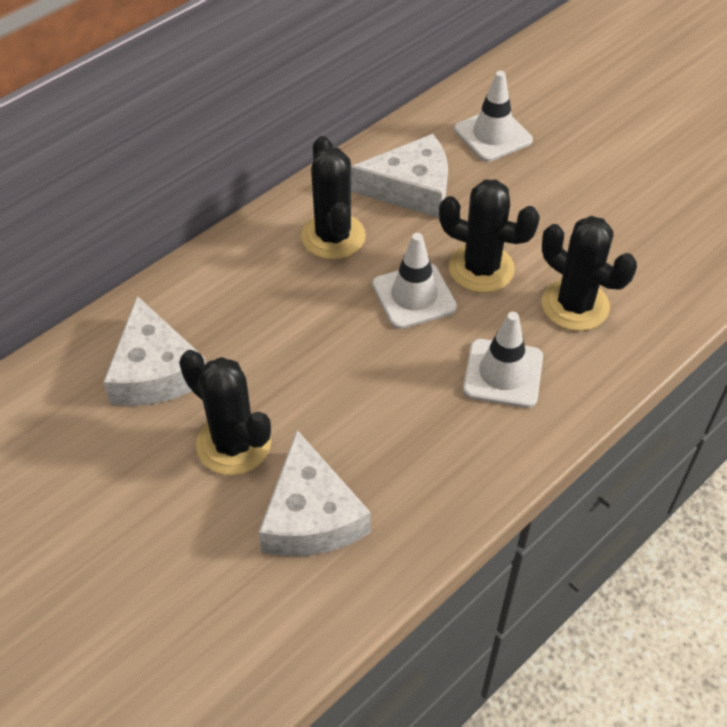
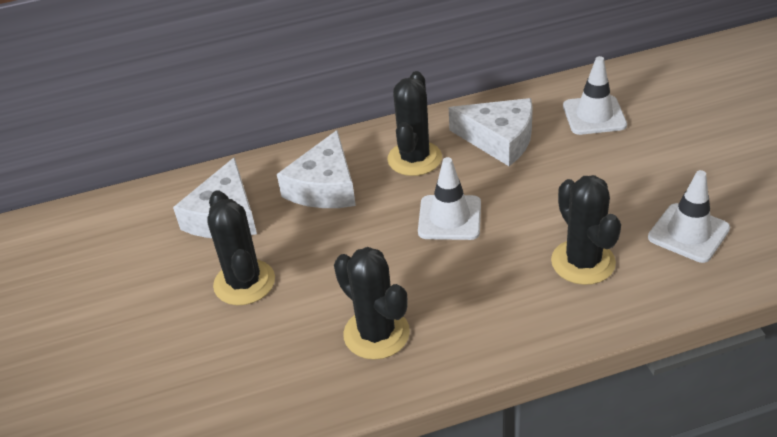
camera: 30 degrees right, 10 degrees down
(311, 515) = (265, 352): white cheese -> white cheese (325, 186)
(481, 268) = (519, 212): black cactus -> black cactus (376, 334)
(503, 373) = (485, 296): white traffic cone -> white traffic cone (688, 233)

